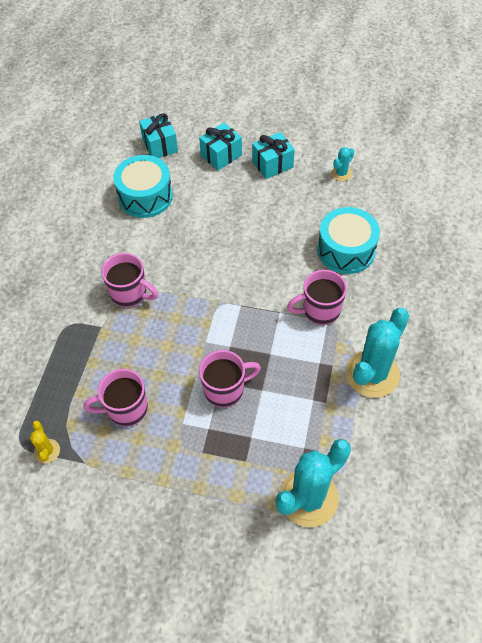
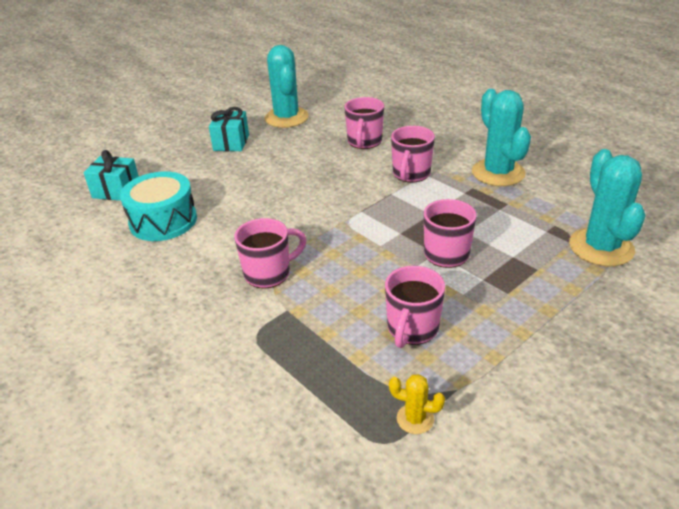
camera: 55 degrees left, 20 degrees down
(221, 155) = (182, 163): turquoise gift -> none
(341, 173) = (286, 118): turquoise cactus -> turquoise cactus, size x2.18
(346, 250) = (364, 142): turquoise drum -> pink mug

